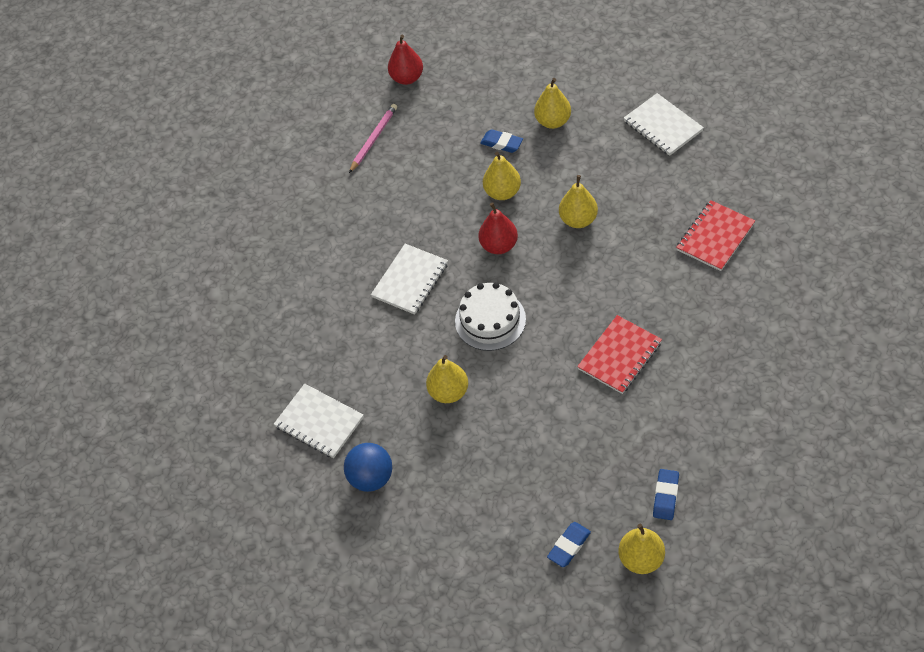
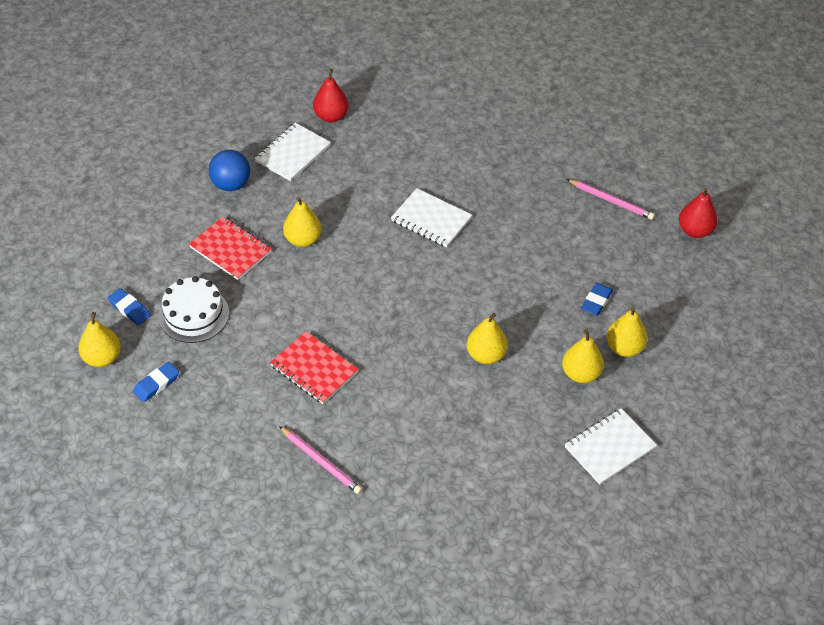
camera: 85 degrees right, 5 degrees down
(490, 320) = (375, 274): white cake -> white cake (194, 314)
(499, 245) = (462, 288): red pear -> red pear (331, 116)
(502, 192) = (530, 296): yellow pear -> yellow pear (580, 374)
(665, 496) = (156, 384): blue eraser -> blue eraser turned 60 degrees counterclockwise
(715, 237) = (446, 472): red notebook -> red notebook (230, 250)
(726, 334) = (321, 461): none -> pink pencil

